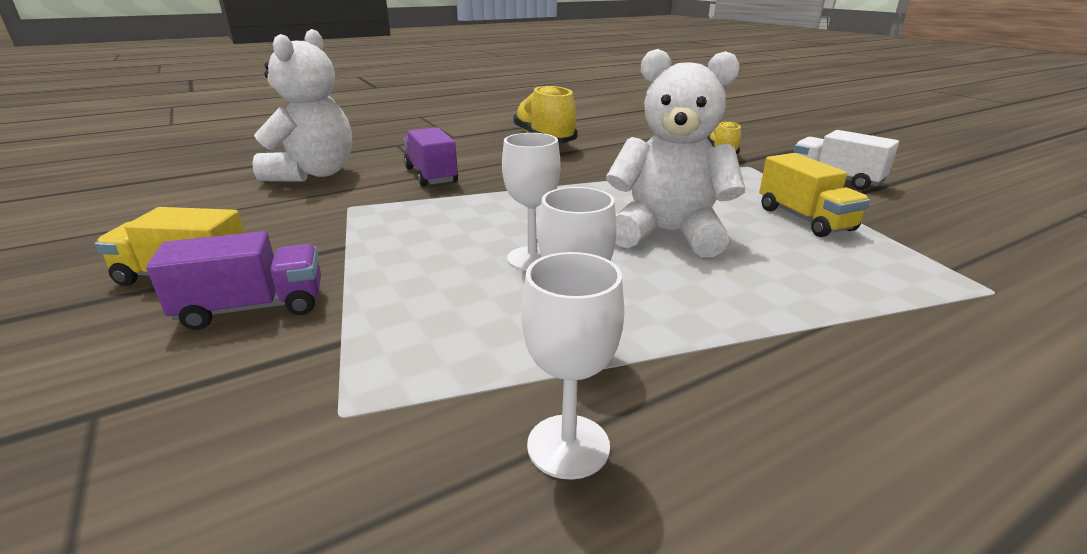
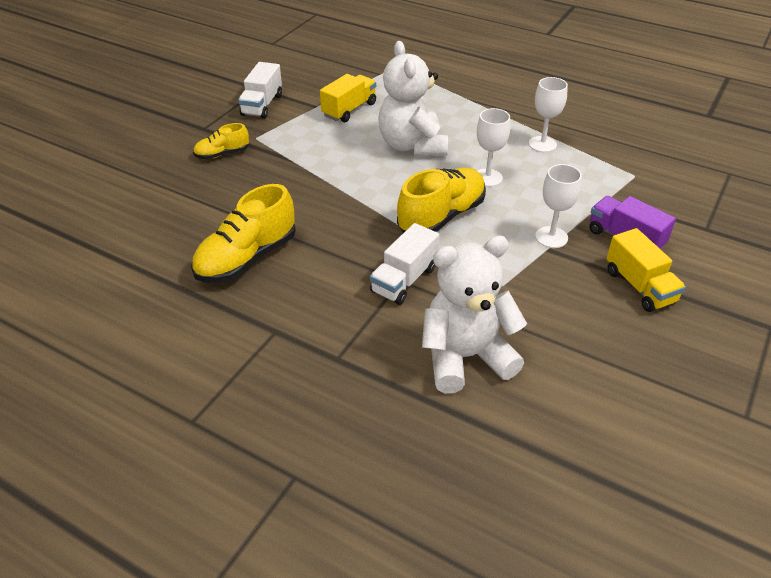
camera: 120 degrees left, 15 degrees up
(431, 175) = (404, 280): purple truck -> white truck
(493, 210) = (441, 216): none -> yellow shoe
(568, 446) = (588, 131): white goblet -> white goblet (551, 237)

